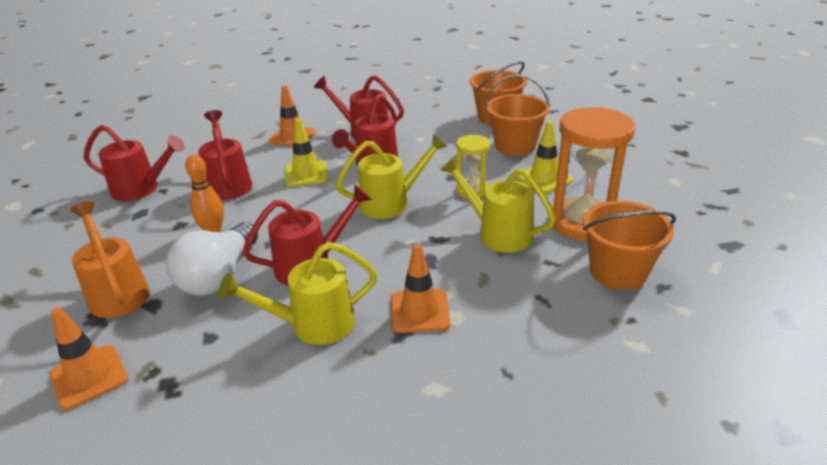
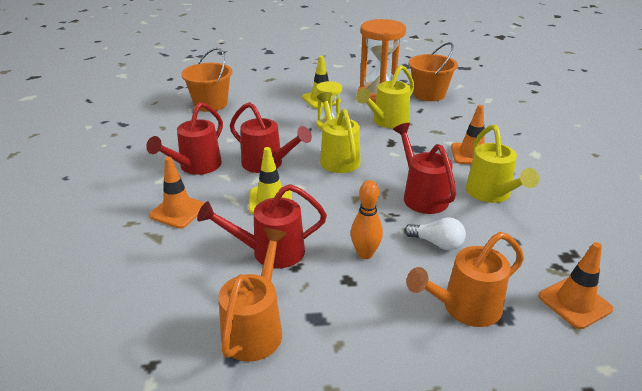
camera: 85 degrees left, 0 degrees up
(141, 189) = (256, 327): red watering can -> orange watering can
(219, 276) = (437, 243): white light bulb -> white light bulb, size x0.58
(515, 146) = (266, 103): orange bucket -> none

